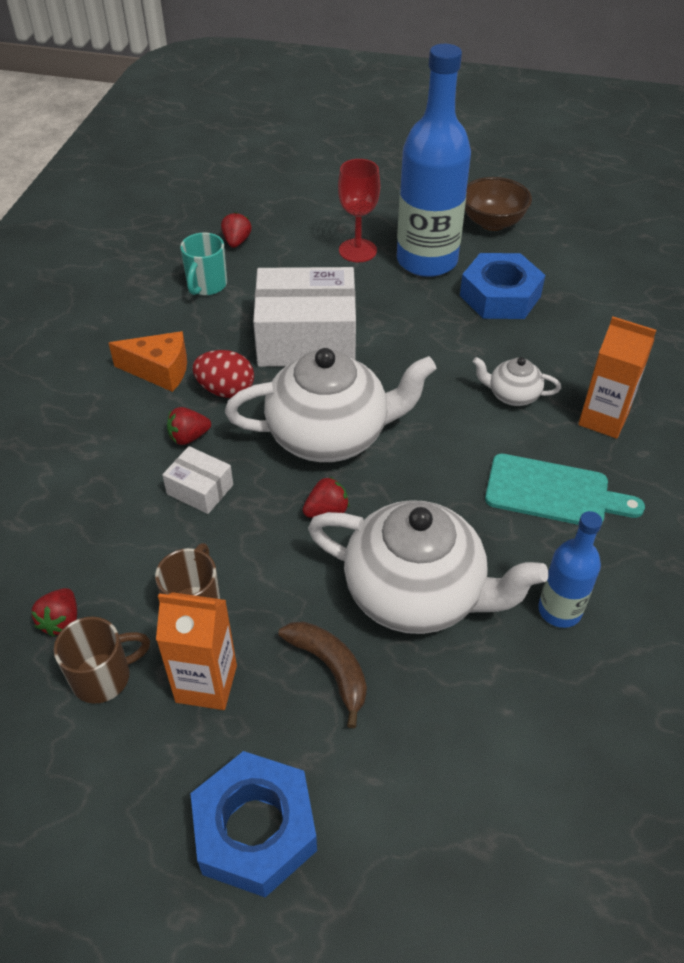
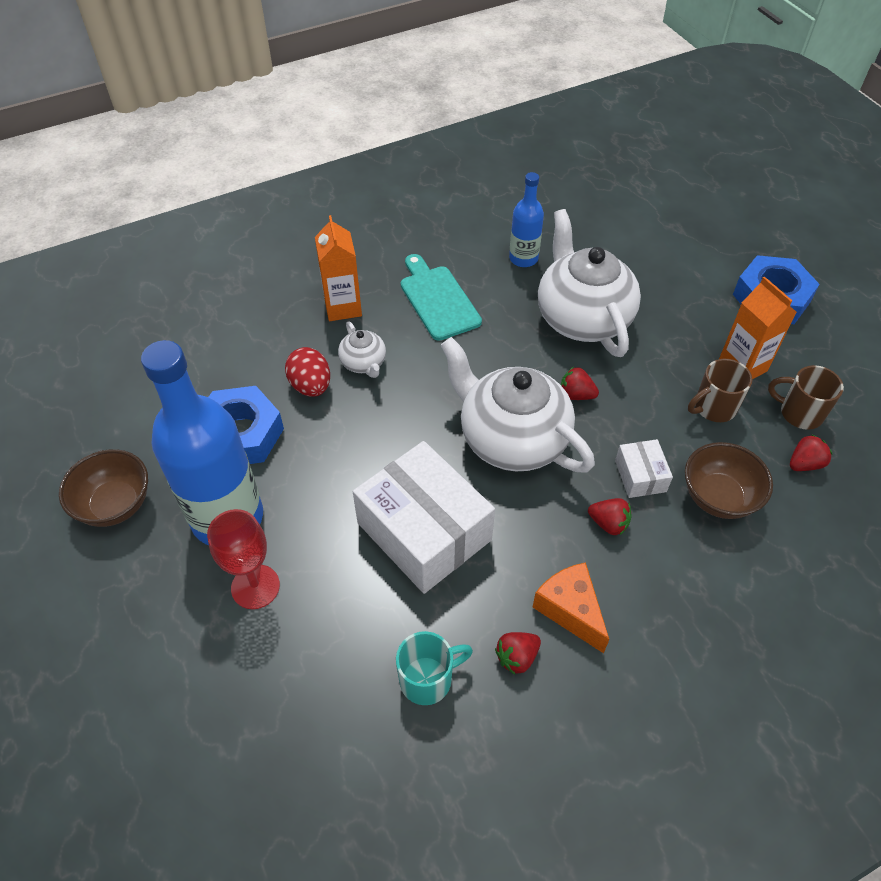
camera: 130 degrees left, 5 degrees up
(119, 524) = (718, 497): none -> brown bowl
(226, 390) = (539, 540): red egg -> red egg (311, 386)
(236, 242) = (331, 717): red strawberry -> red strawberry (517, 657)
(330, 668) = (668, 324): brown banana -> none

